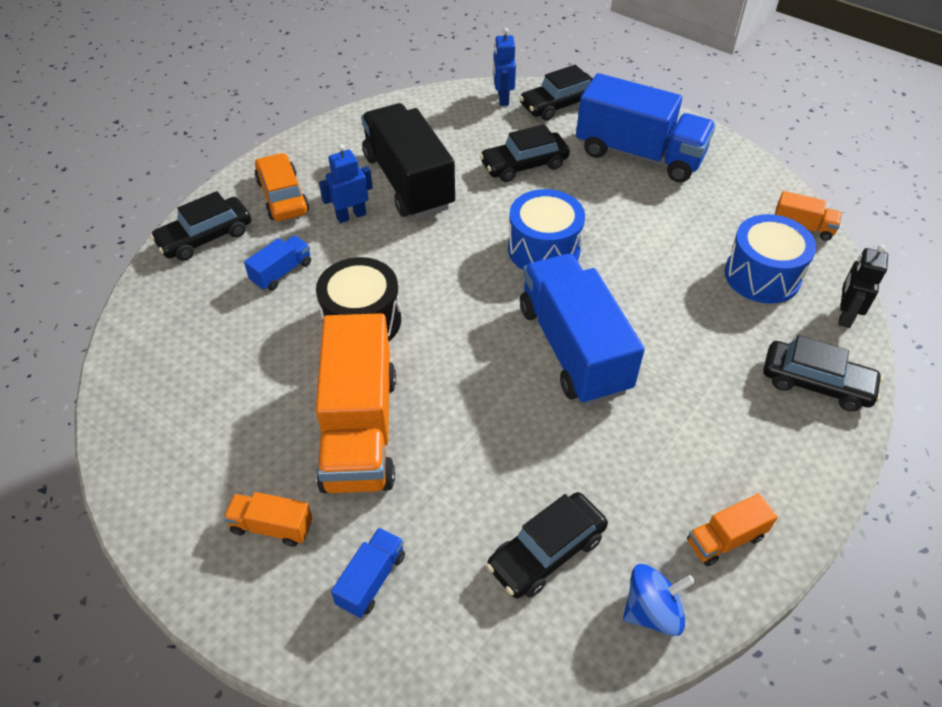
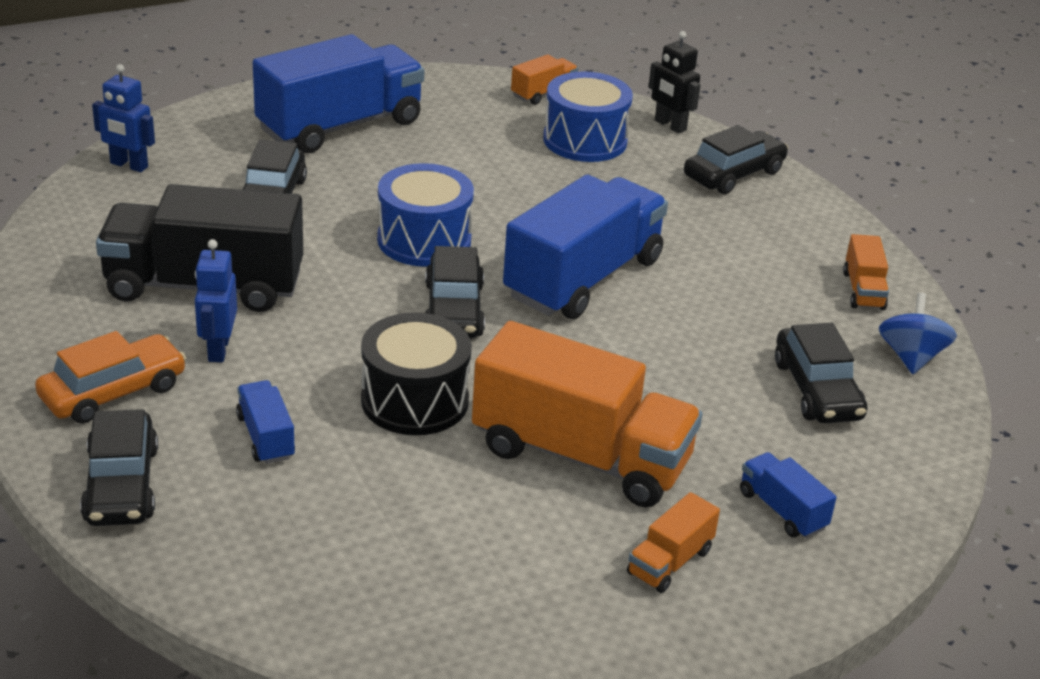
camera: 65 degrees left, 15 degrees down
(283, 196) = (113, 392): orange car -> orange car turned 135 degrees clockwise
(559, 104) = (191, 136): black car -> black car (453, 310)
(573, 348) = (583, 278): blue truck -> blue truck turned 120 degrees clockwise

